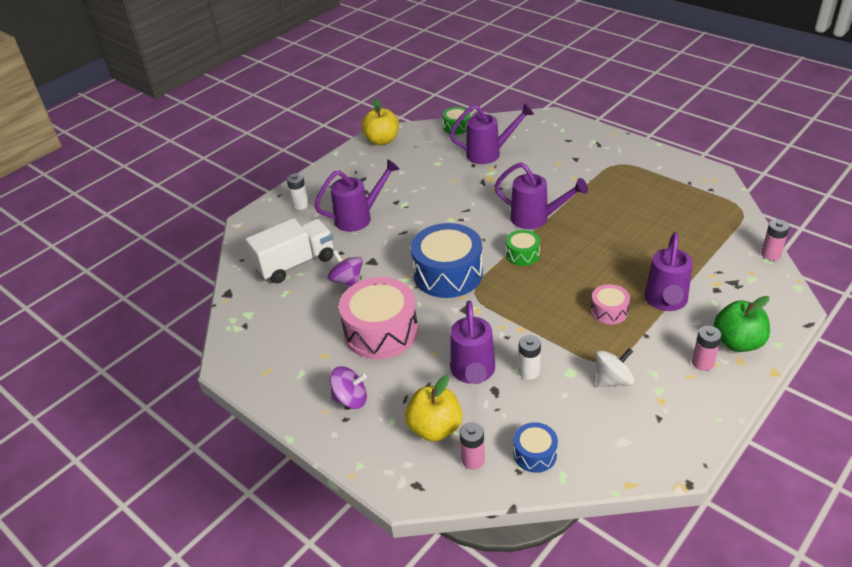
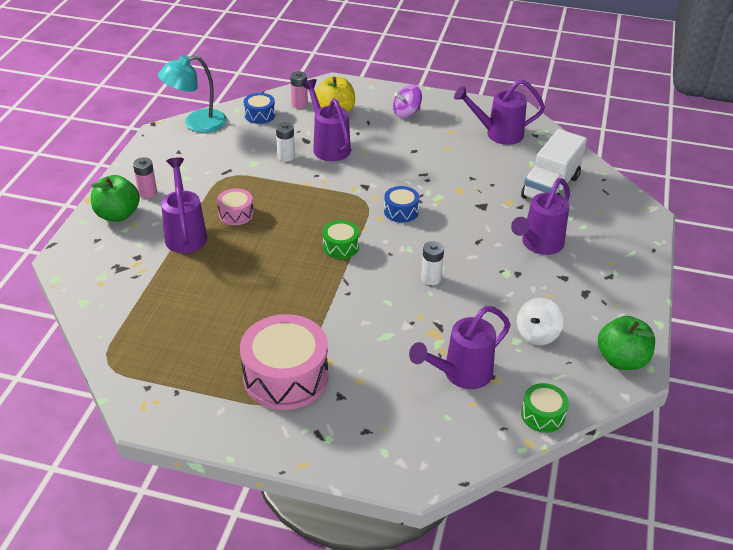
camera: 150 degrees right, 0 degrees up
(300, 205) = (616, 244): white battery -> white battery (431, 278)
(347, 280) = (488, 184): purple spinning top -> none
(381, 331) = (422, 155): pink drum -> pink drum (285, 377)
(382, 140) = (621, 360): yellow apple -> green apple
(448, 274) = (401, 211): blue drum -> blue drum, size x0.50
(536, 219) = (347, 290): purple watering can -> purple watering can (497, 134)
(612, 380) = (218, 166): white spinning top -> white spinning top (537, 334)
(626, 464) = (196, 123): none -> turquoise lamp
(770, 254) = (79, 308): pink battery -> none

